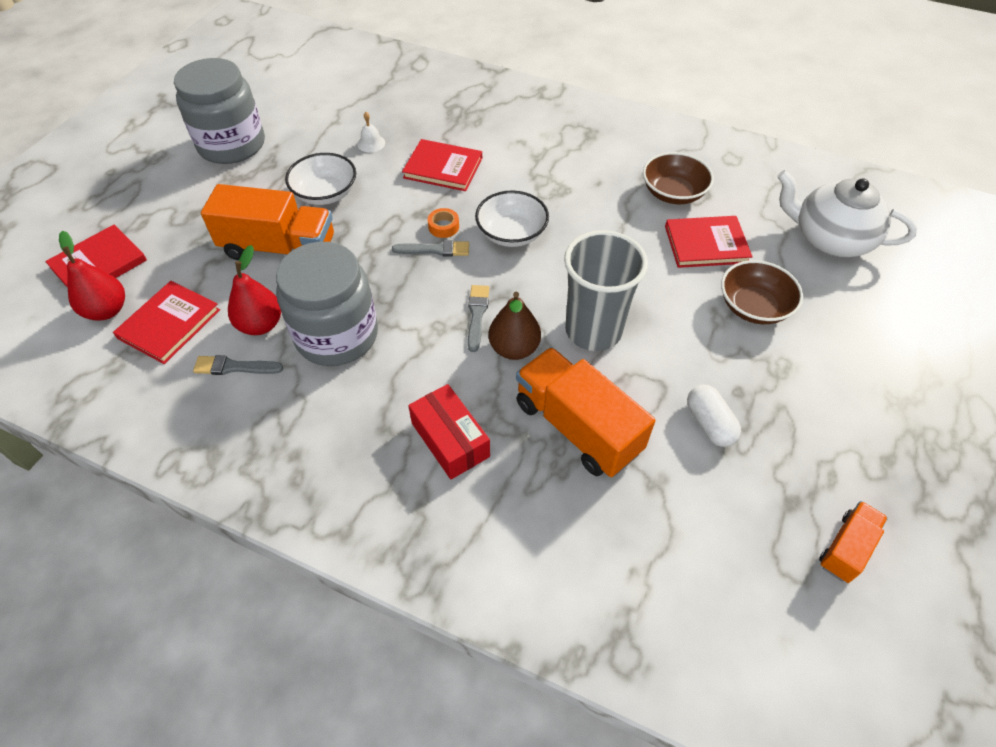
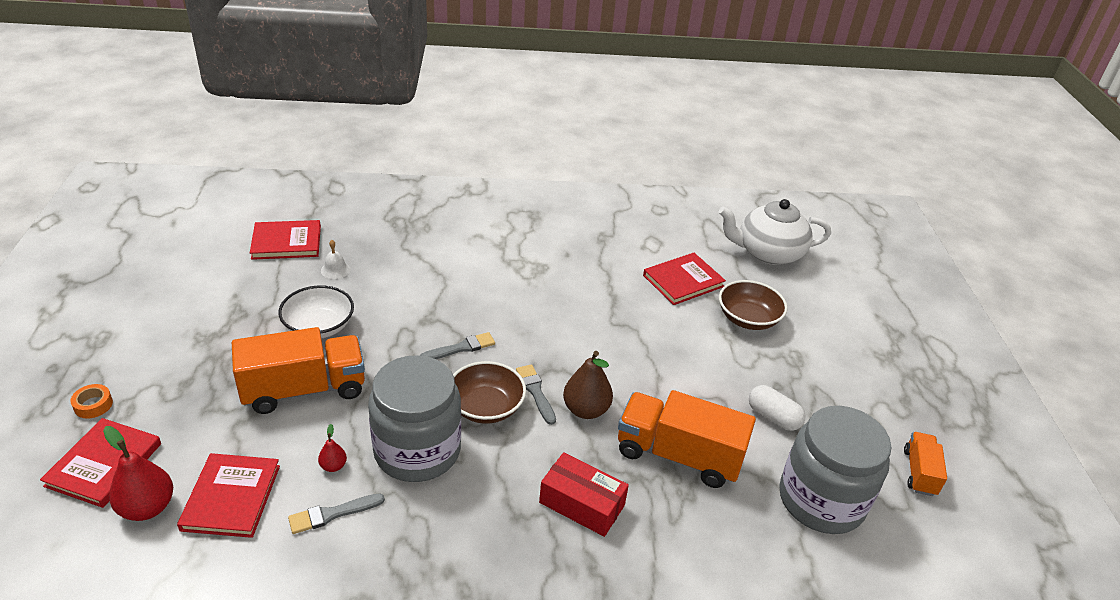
camera: 30 degrees left, 15 degrees down
(232, 145) = (184, 306): grey jar -> grey jar (821, 500)
(261, 325) = (333, 466): red pear -> red pear, size x0.51
(443, 168) = (421, 275): red book -> red book (286, 242)
(443, 226) = (455, 326): orange tape -> orange tape (93, 405)
(511, 233) = (520, 315): white bowl -> none
(593, 331) = (641, 374): grey cup -> none
(673, 193) = (632, 247): brown bowl -> brown bowl (486, 407)

